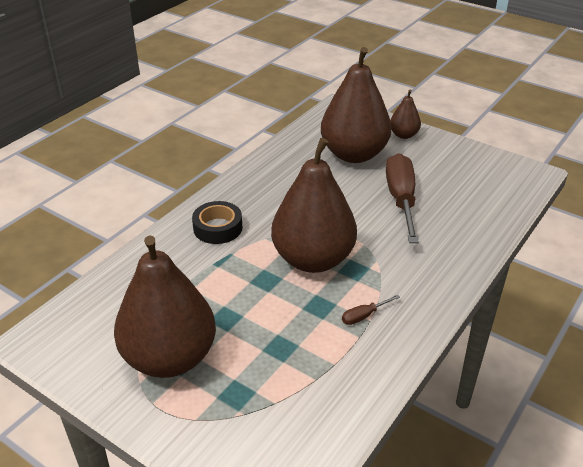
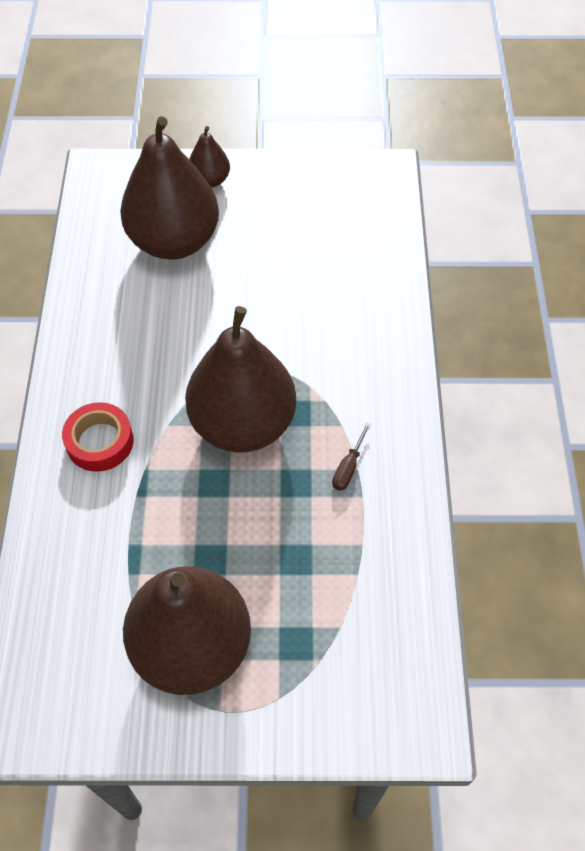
camera: 35 degrees left, 20 degrees up
(218, 228) = (100, 442): black tape -> red tape
(401, 200) = (276, 284): brown screwdriver -> none

